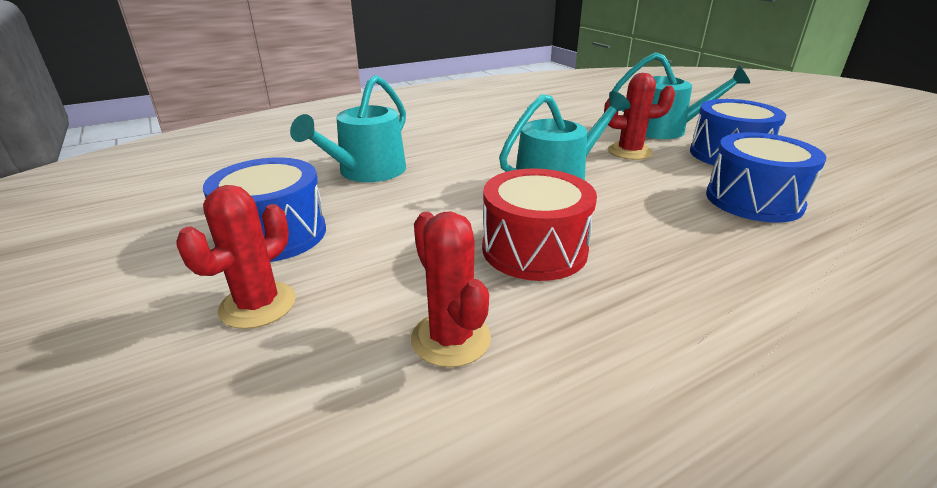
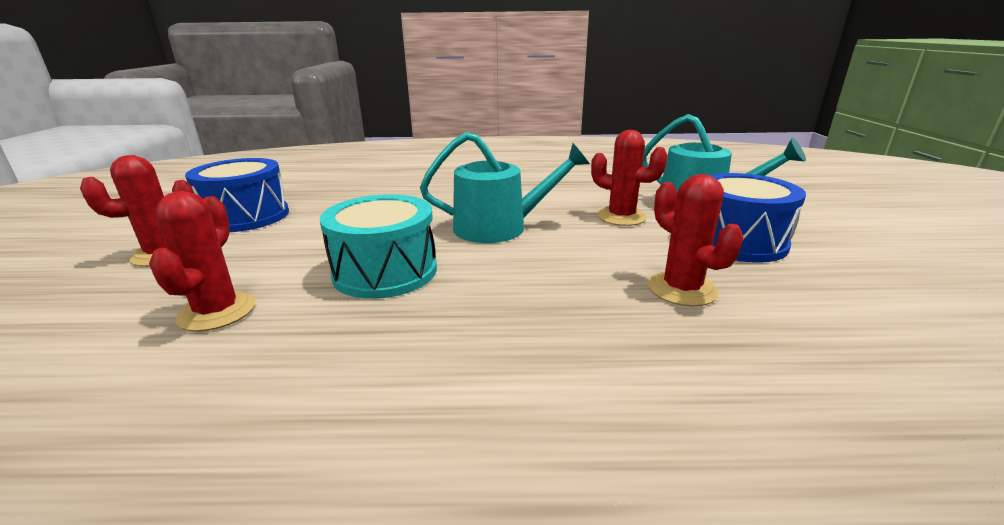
camera: 30 degrees right, 5 degrees down
(367, 172) = (371, 190): turquoise watering can -> none
(534, 249) = (385, 271): red drum -> turquoise drum
(753, 200) = (682, 289): blue drum -> red cactus

